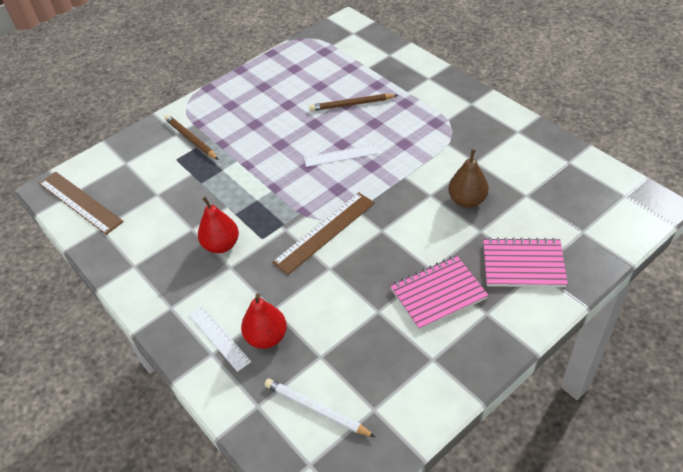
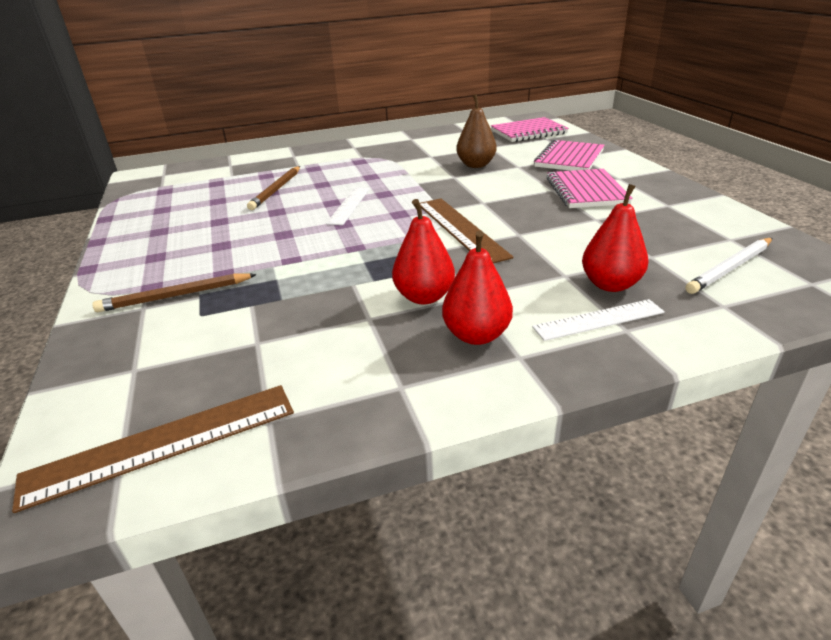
camera: 70 degrees left, 15 degrees down
(186, 282) = (476, 335): none -> red pear
(595, 212) = (528, 132): none -> pink notebook

